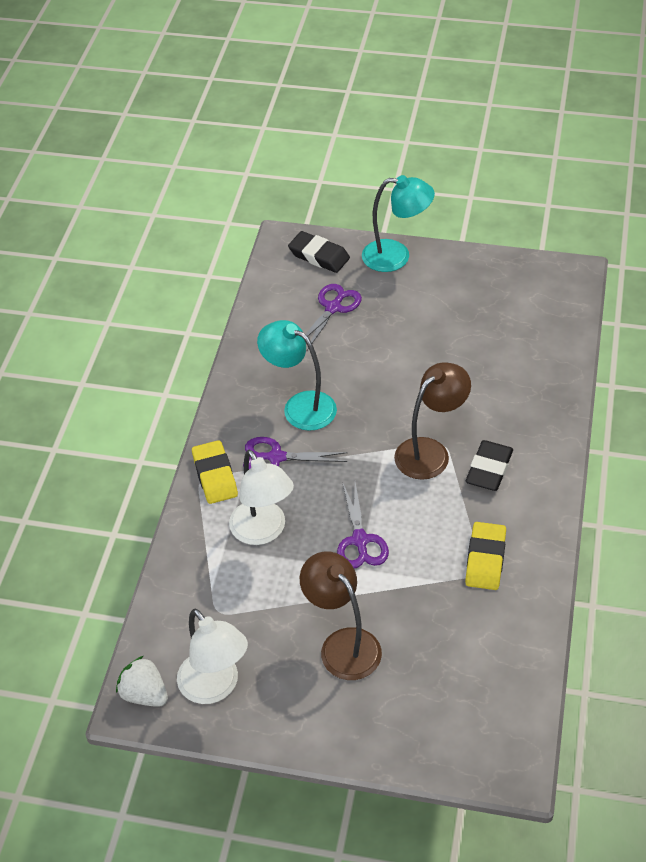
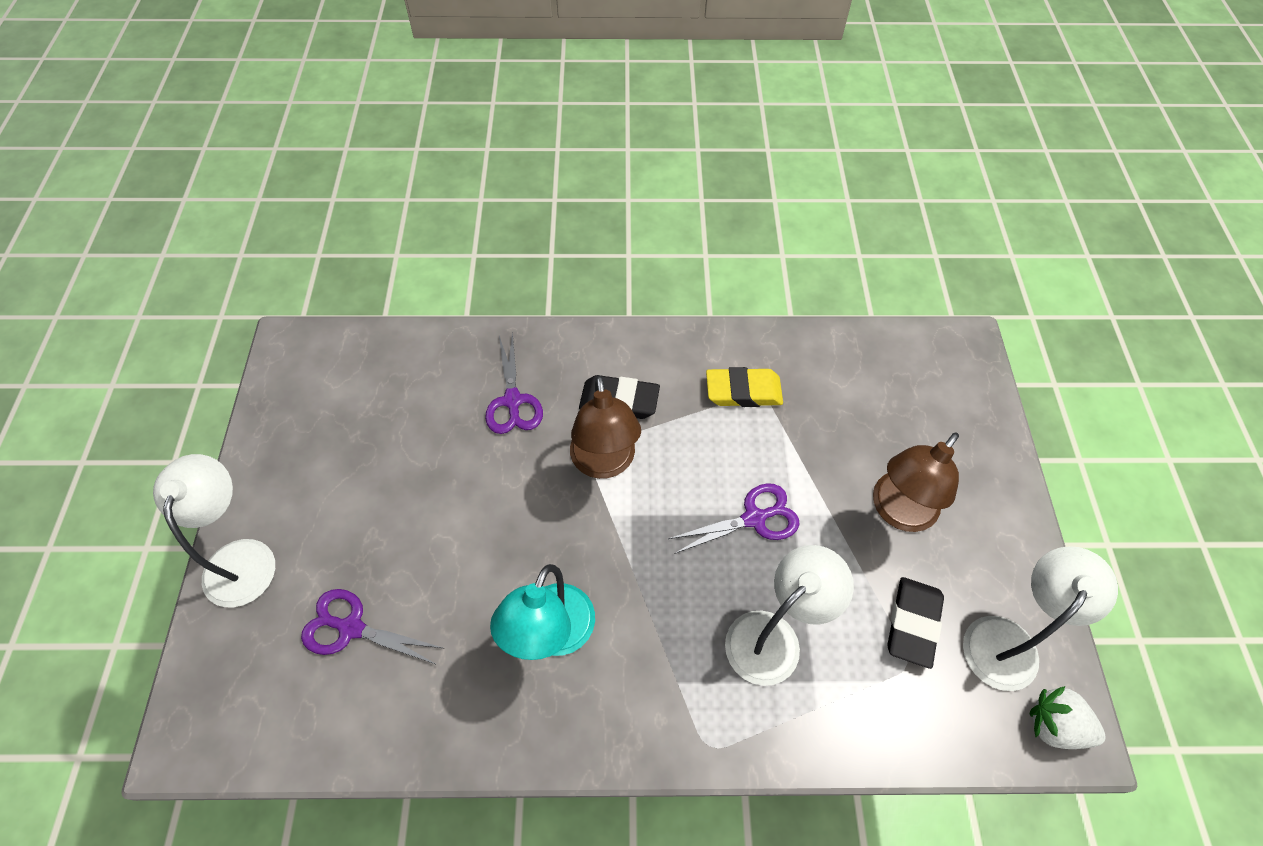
camera: 105 degrees left, 10 degrees up
(144, 694) = (1054, 725): white strawberry -> white strawberry turned 90 degrees clockwise
(215, 475) = (698, 727): yellow eraser -> none
(276, 457) = (649, 648): purple scissors -> purple scissors (513, 401)
(319, 256) = (231, 674): black eraser -> black eraser (913, 623)
(396, 256) = (242, 557): turquoise lamp -> white lamp
(430, 452) = (604, 463): brown lamp -> brown lamp turned 135 degrees counterclockwise

